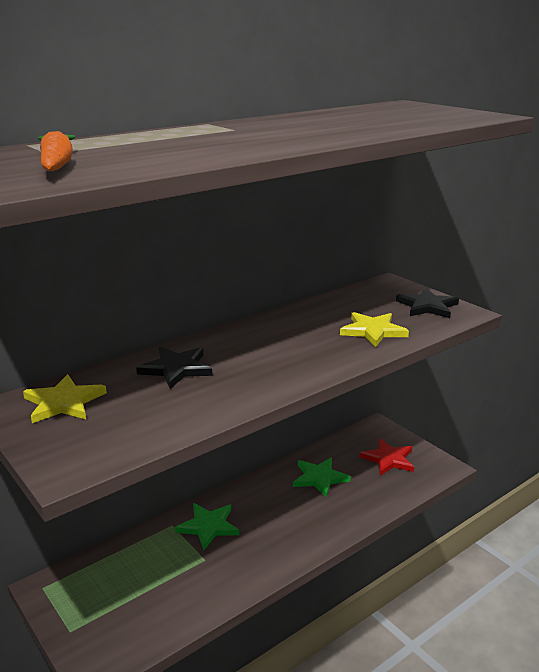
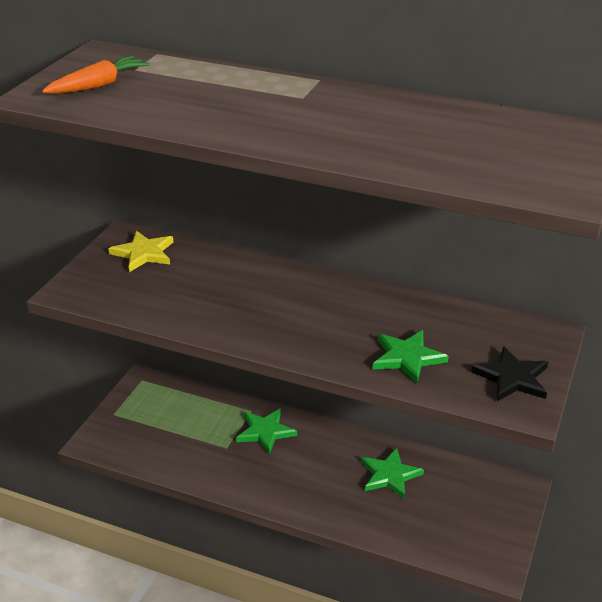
camera: 60 degrees right, 10 degrees up
(176, 369) = (231, 278): black star -> none
(373, 331) = (407, 358): yellow star -> green star
(388, 459) = (468, 516): red star -> none

